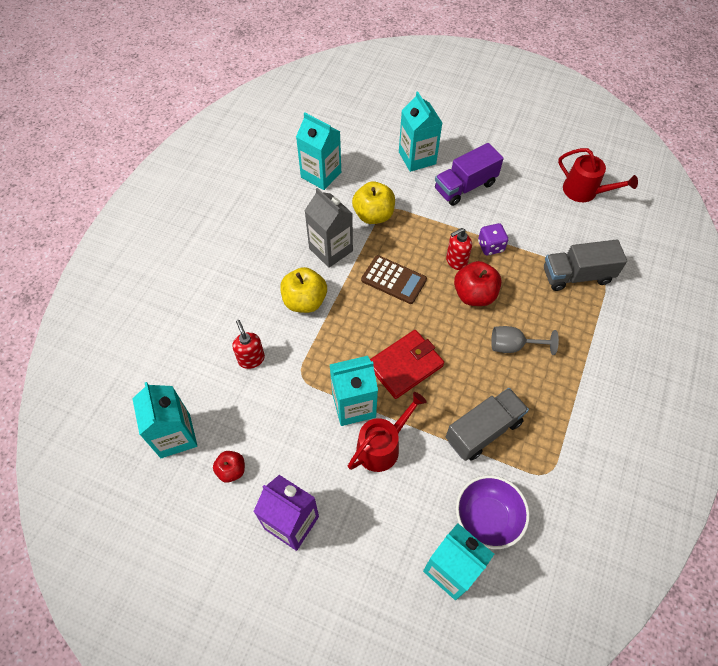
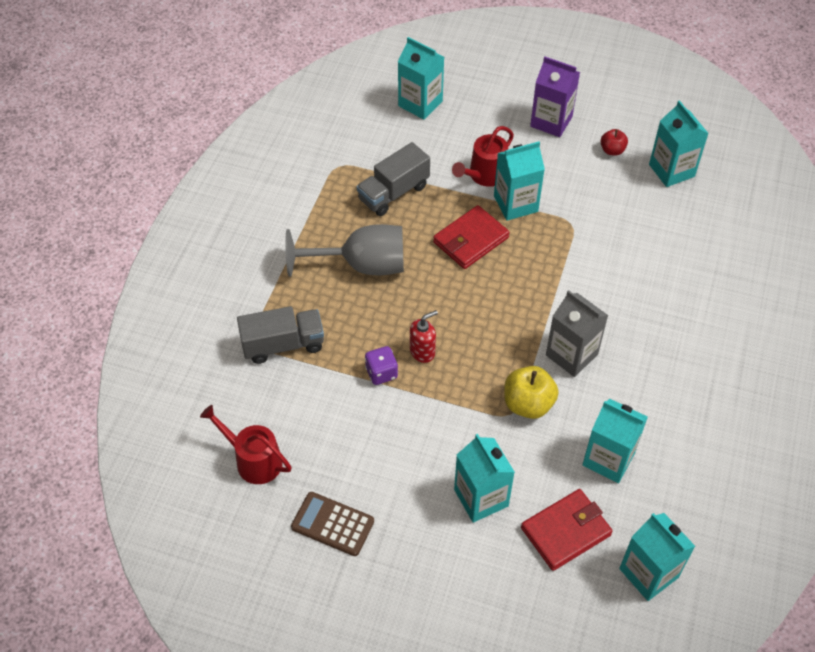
camera: 175 degrees right, 5 degrees down
(251, 359) = (625, 235): red soap dispenser -> none
(305, 301) = (586, 294): yellow apple -> none
(312, 112) = (648, 573): none -> turquoise carton
(361, 136) = (566, 531): none -> red wallet
(393, 280) = (492, 324): brown calculator -> brown calculator (332, 524)
(465, 186) = (413, 455): purple truck -> none
(474, 295) = (401, 314): red apple -> none
(487, 517) = (391, 135): purple bowl -> none
(513, 346) = (362, 265): grey goblet -> grey goblet, size x1.83

